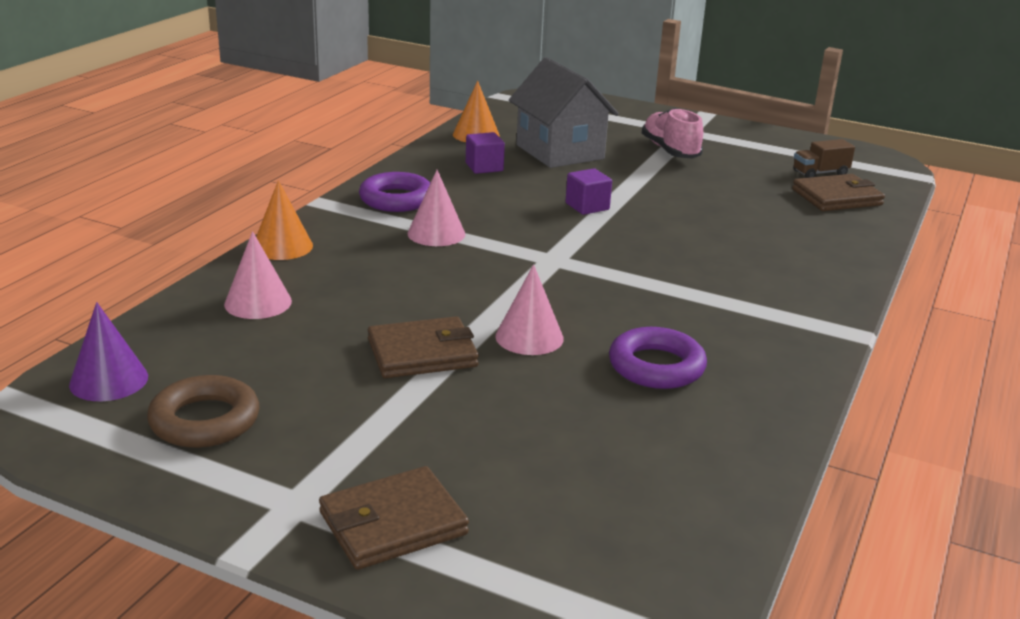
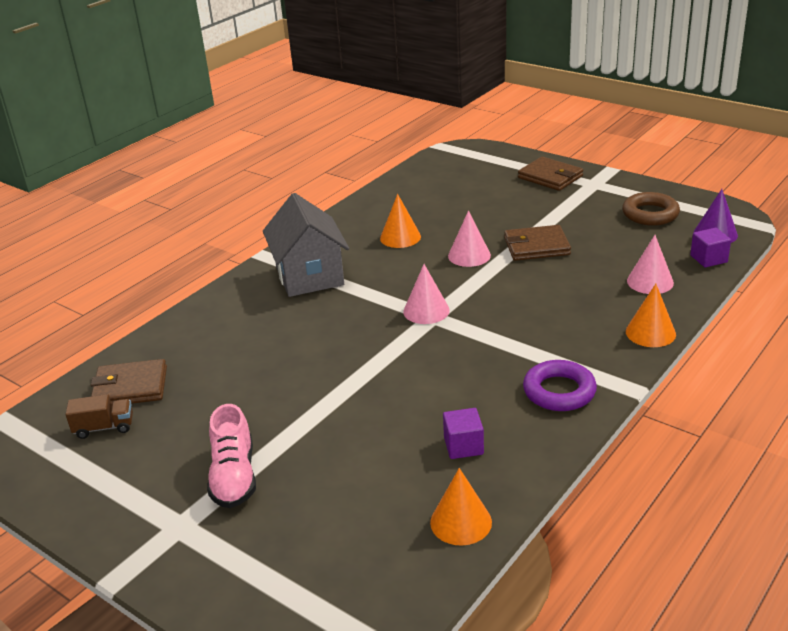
camera: 165 degrees left, 5 degrees up
(393, 523) = (550, 177): brown wallet -> brown wallet turned 60 degrees clockwise
(436, 233) = (523, 345): pink cone -> pink cone (426, 311)
(560, 152) = (367, 477): grey house -> grey house (309, 276)
(587, 206) = (378, 378): purple cube -> purple cube (708, 259)
(656, 366) = (400, 237): purple ring -> orange cone

